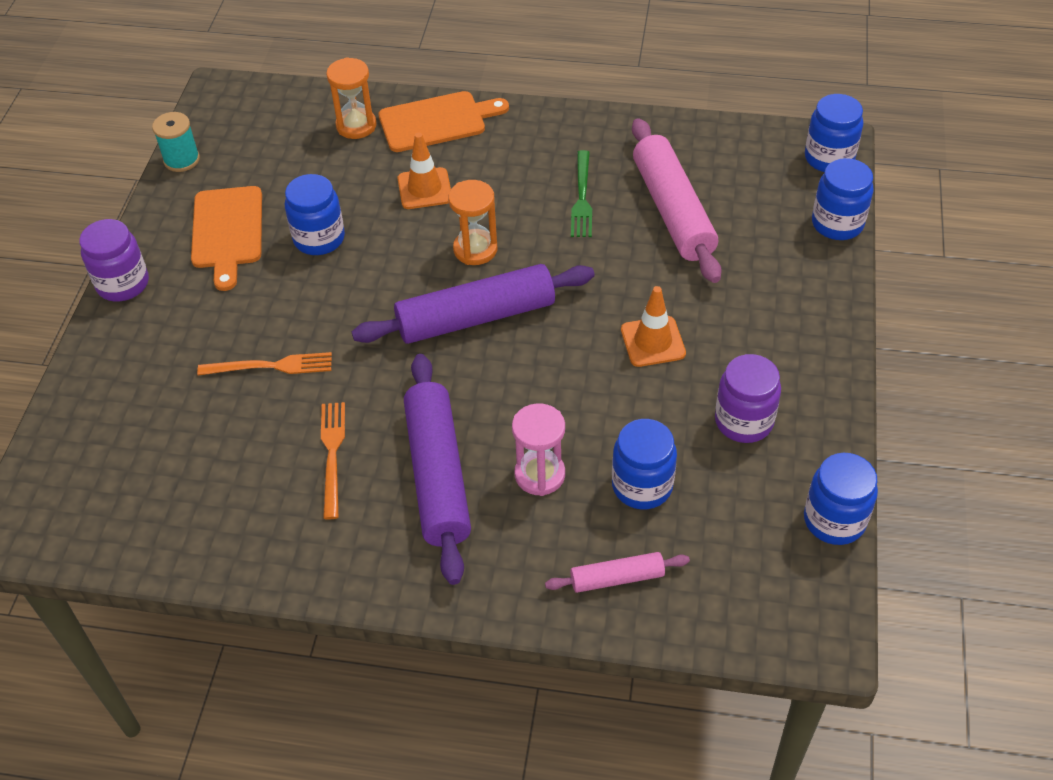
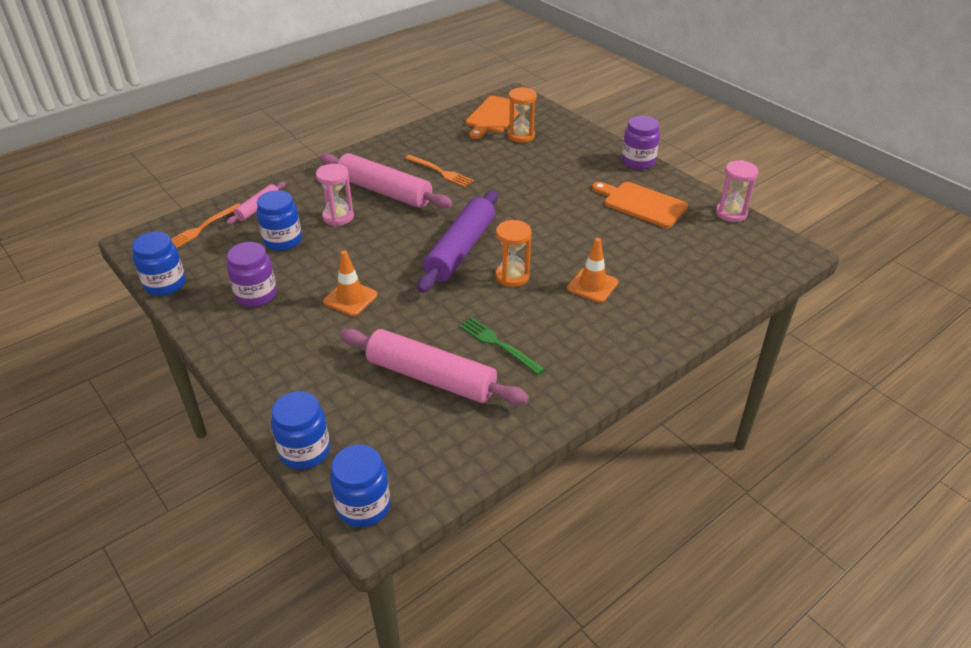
camera: 130 degrees right, 10 degrees down
(182, 160) = (731, 213): turquoise spool -> pink hourglass
(270, 366) = (519, 178): orange fork -> orange fork (202, 228)
(319, 239) = (596, 229): blue jar -> none
(356, 126) = (693, 289): orange hourglass -> orange hourglass (521, 136)
(437, 121) = (659, 326): orange cutting board -> orange cutting board (494, 116)
(437, 475) = (385, 191): purple rolling pin -> pink rolling pin

